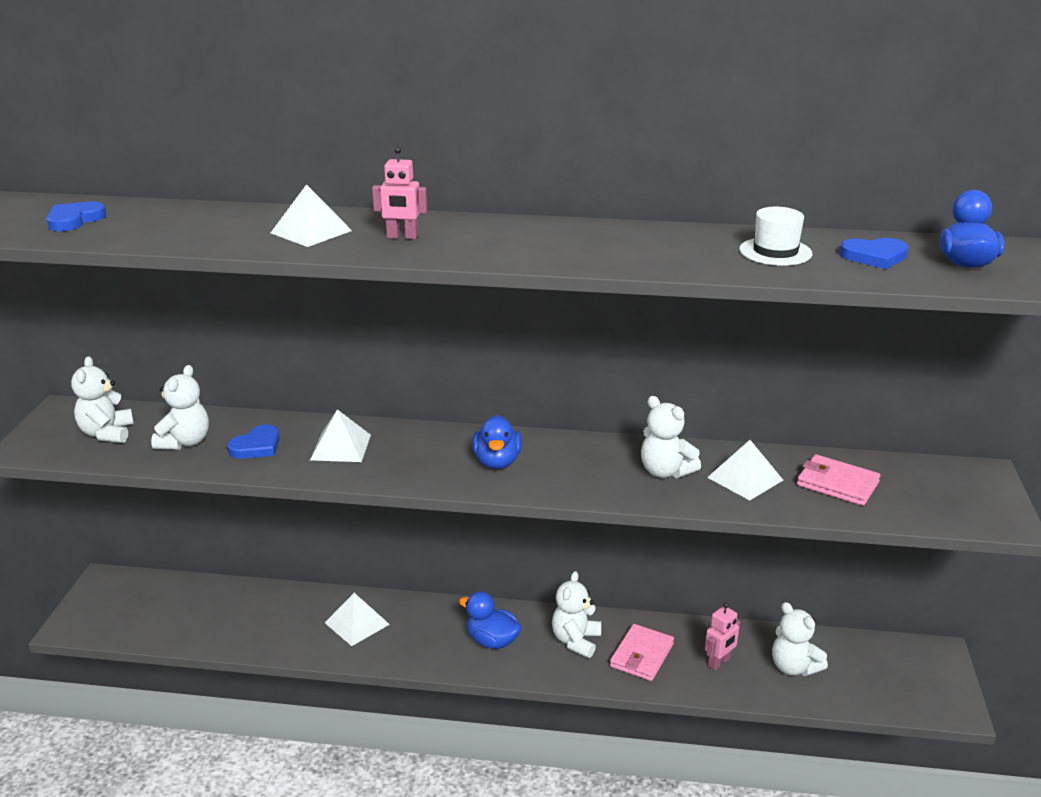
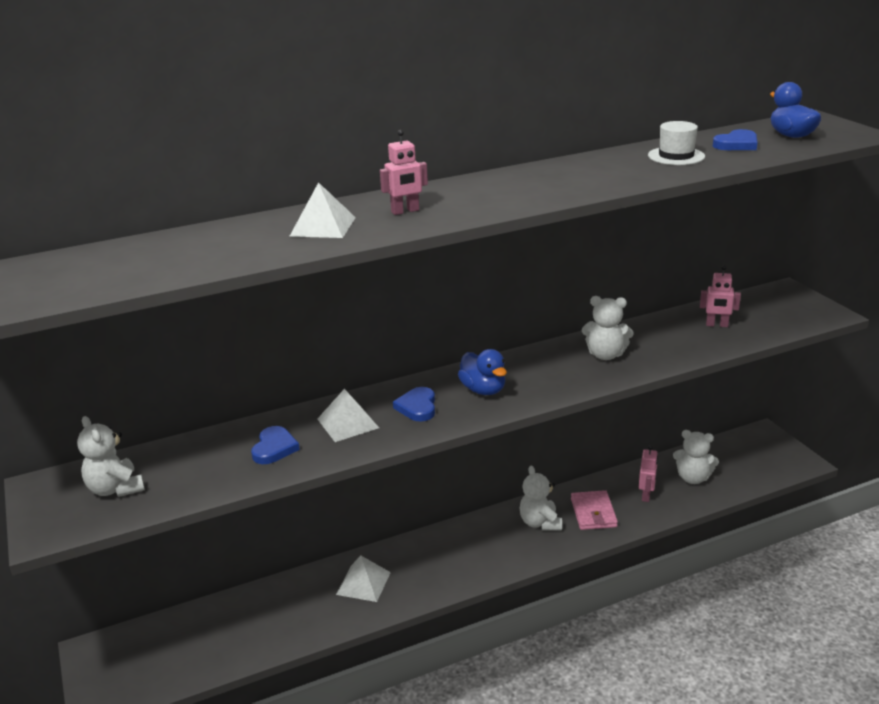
camera: 30 degrees left, 0 degrees up
(74, 220) = (77, 274): blue heart -> blue heart (417, 407)
(185, 442) = (203, 468): white teddy bear -> none
(492, 641) = (481, 549): blue duck -> none
(745, 478) = (660, 341): white pyramid -> none
(837, 484) = (717, 325): pink wallet -> pink robot

